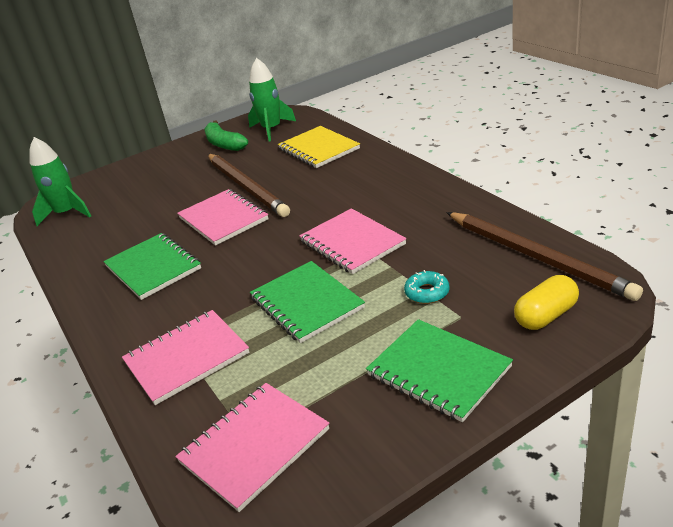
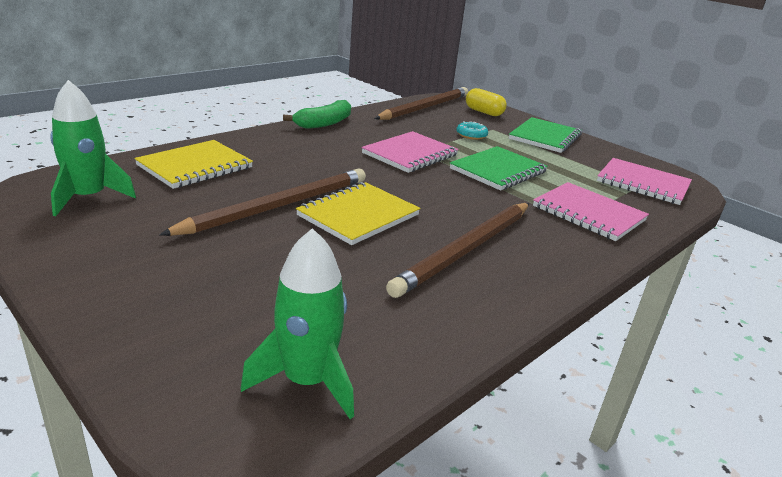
camera: 110 degrees left, 5 degrees down
(153, 268) = (466, 250): green notebook -> brown pencil
(223, 219) = (358, 215): pink notebook -> yellow notebook
(224, 144) = (107, 234): green banana -> green banana (324, 123)

